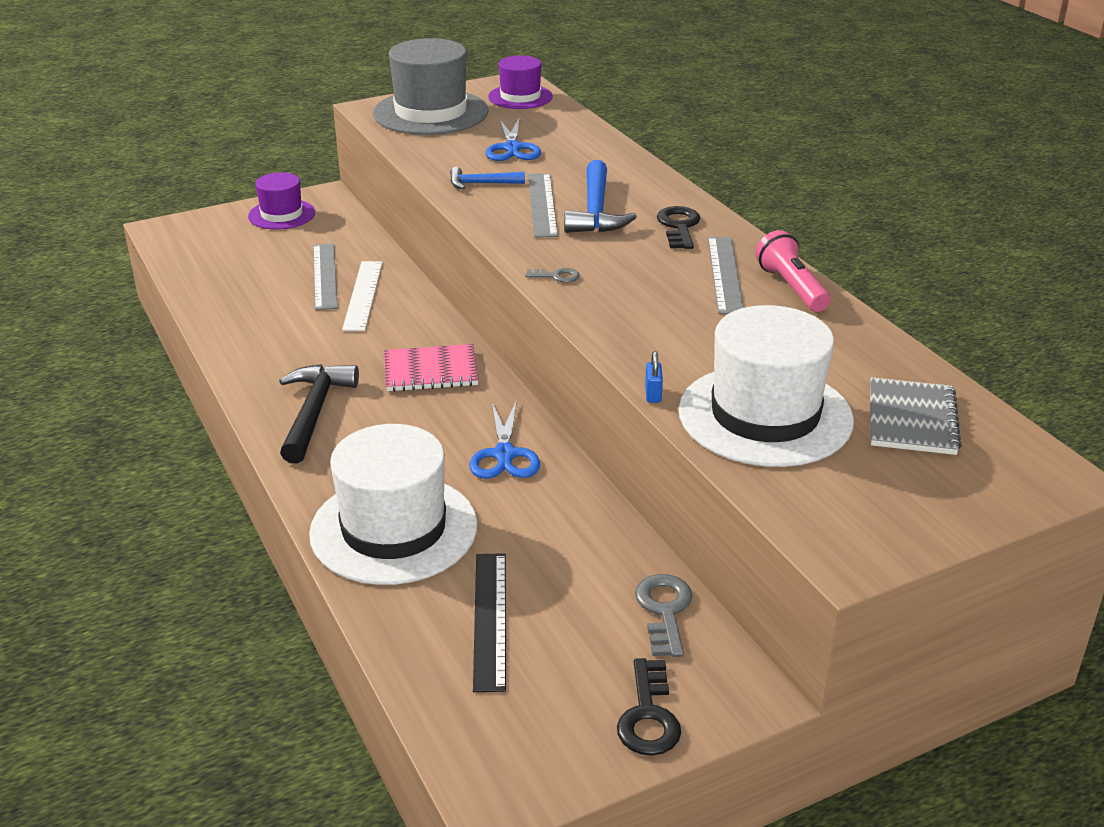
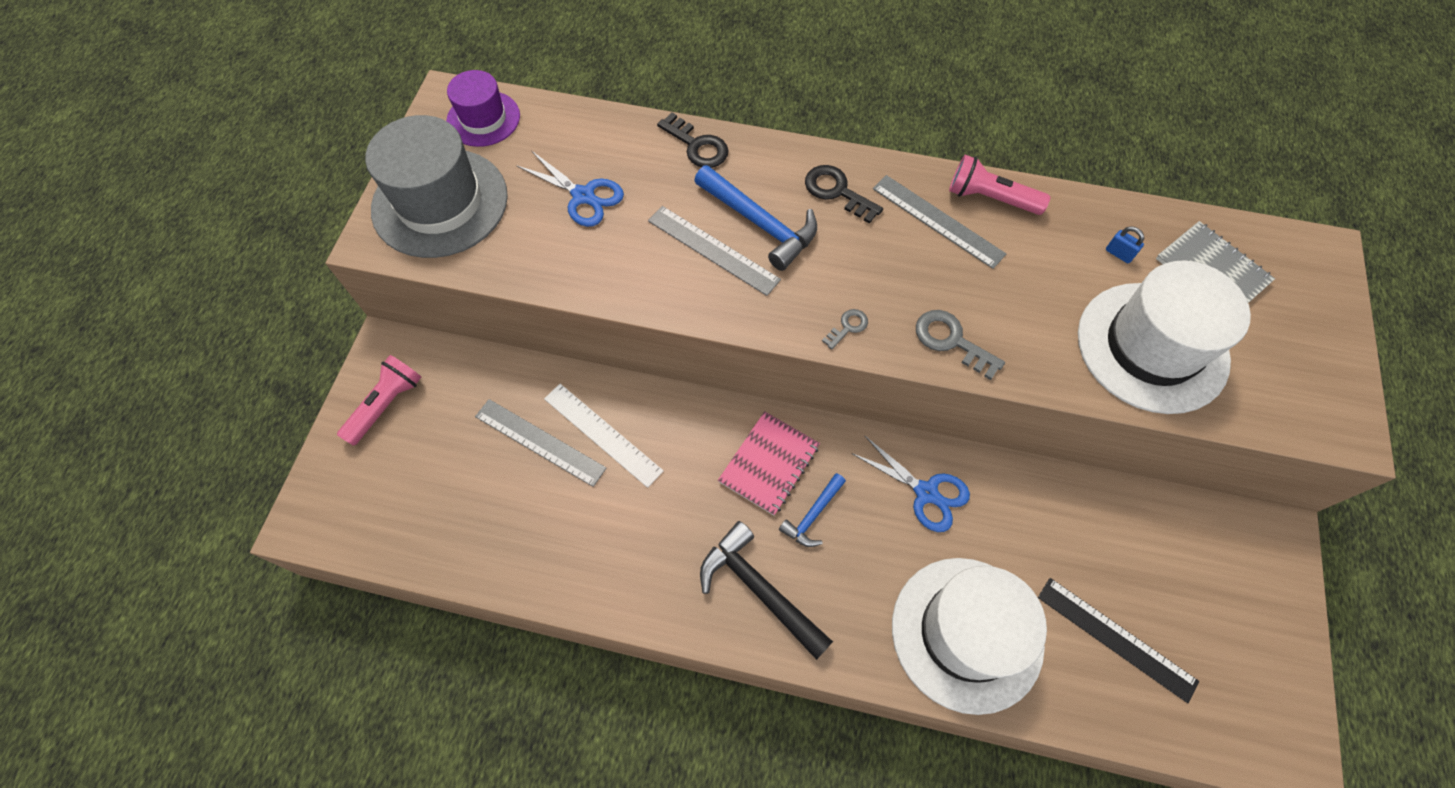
camera: 50 degrees left, 30 degrees up
(281, 214) = (386, 405): purple hat -> pink flashlight
(481, 184) = (630, 264): blue hammer -> blue hammer (813, 515)
(648, 716) = (1269, 610): black key -> black key (697, 146)
(653, 394) = (1076, 393): blue padlock -> blue padlock (1119, 254)
(664, 611) = (1173, 523): grey key -> grey key (951, 341)

